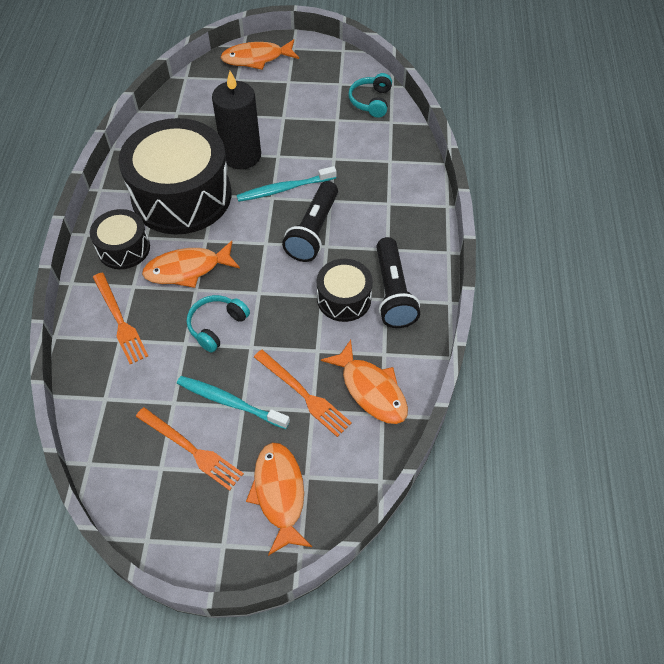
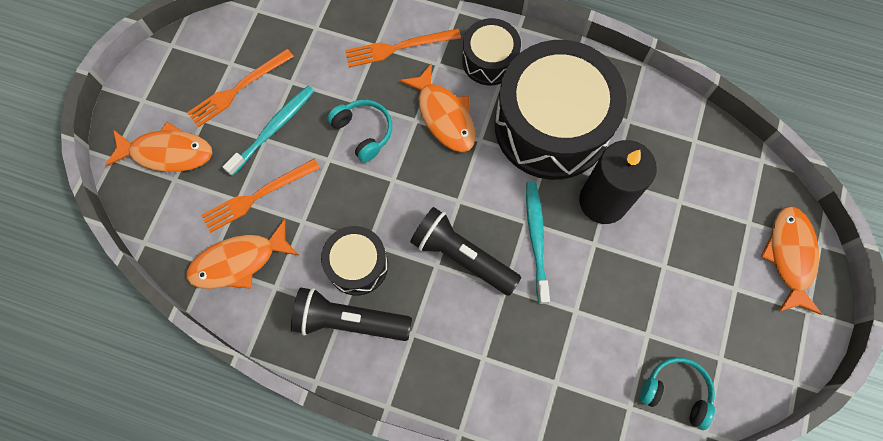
camera: 105 degrees right, 15 degrees up
(187, 269) = (444, 116): orange fish -> orange fish turned 150 degrees clockwise

